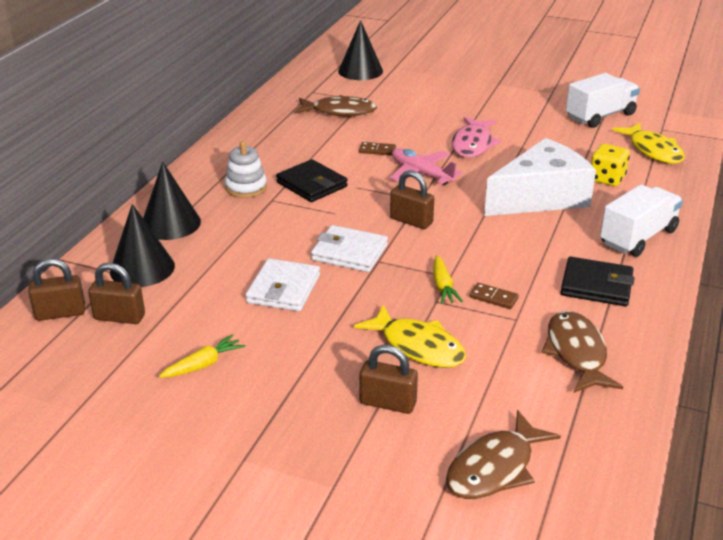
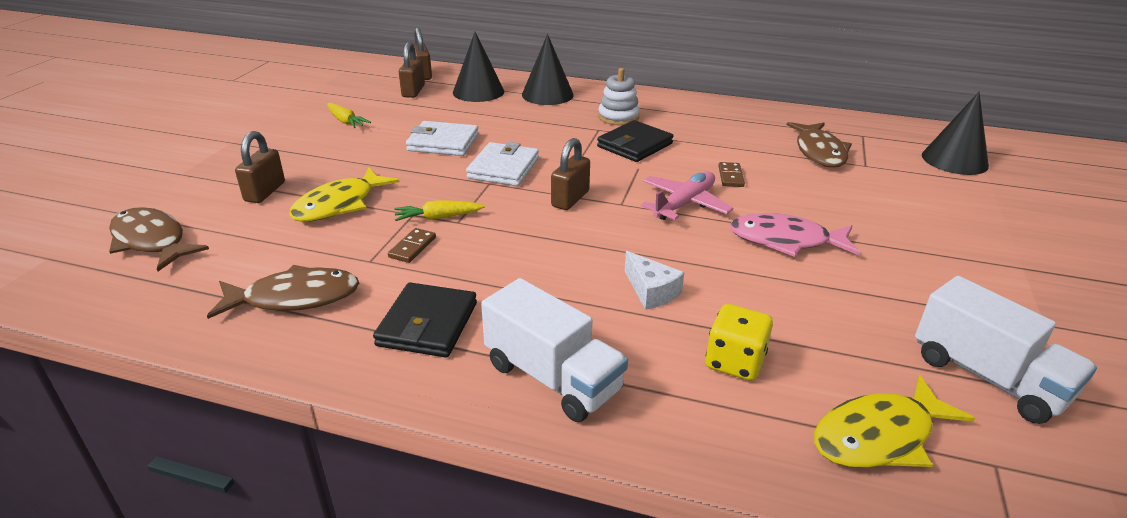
camera: 85 degrees right, 0 degrees up
(541, 197) = (651, 291): white cheese -> white cheese, size x0.42

